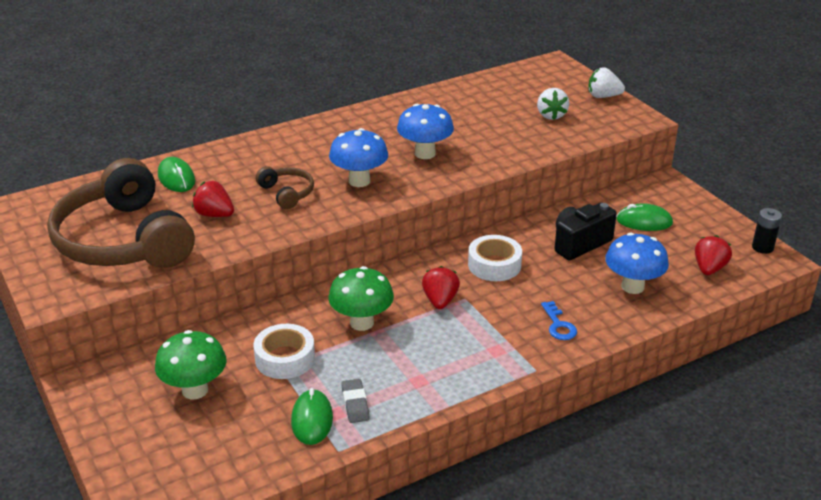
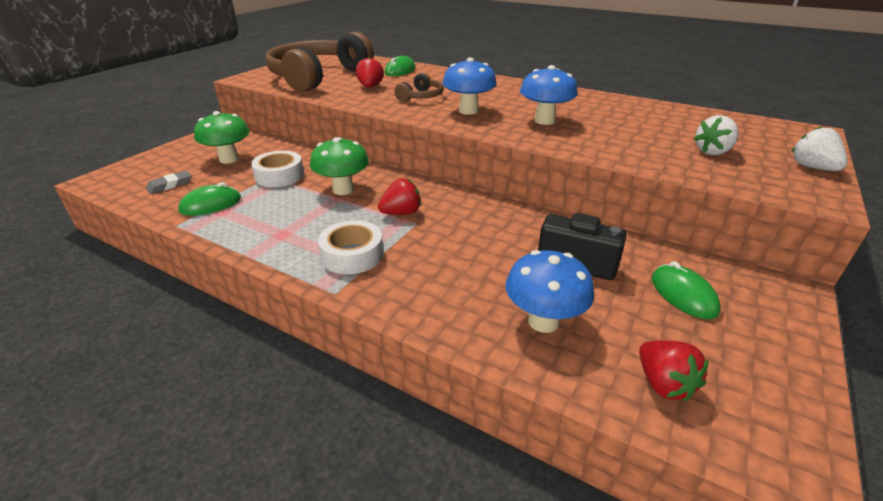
camera: 60 degrees right, 0 degrees up
(355, 403) = (238, 215): grey eraser -> grey eraser (170, 185)
(494, 265) = (481, 223): white tape -> white tape (352, 255)
(558, 325) = (420, 287): blue key -> none
(709, 269) = (663, 384): red strawberry -> red strawberry turned 75 degrees clockwise
(762, 247) = (798, 436): black battery -> none

